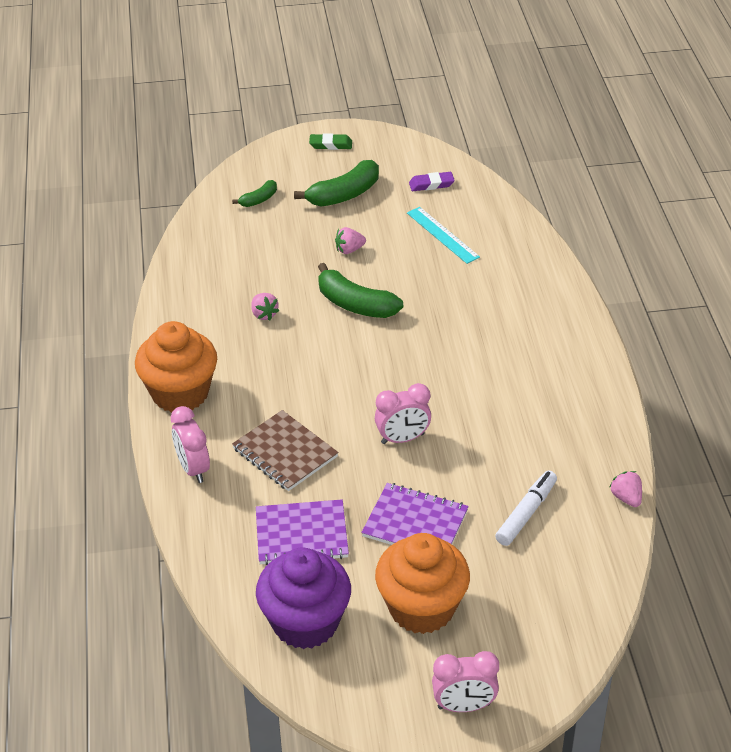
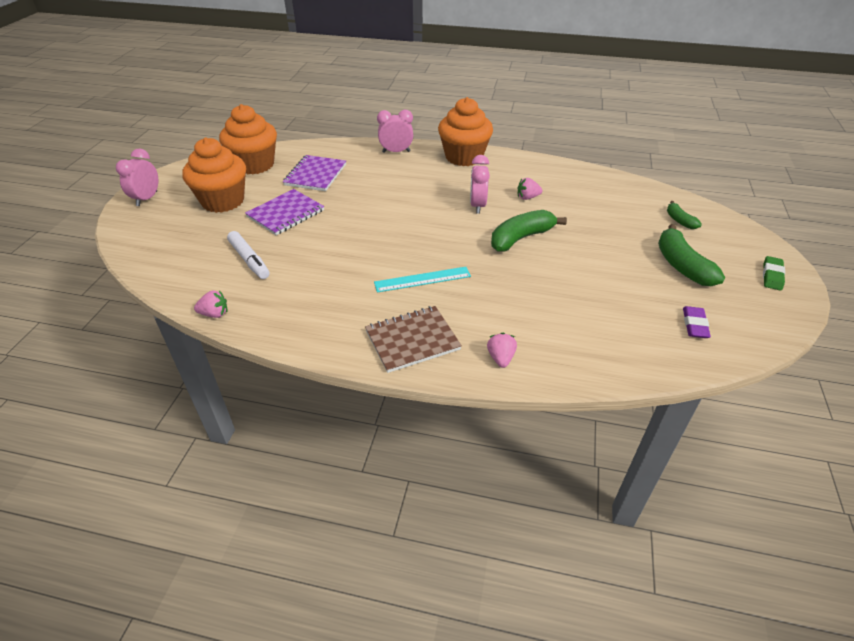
camera: 110 degrees right, 0 degrees up
(285, 453) = (385, 181): brown notebook -> brown notebook (412, 340)
(305, 622) = (254, 165): purple cupcake -> orange cupcake
(349, 250) = (595, 250): pink strawberry -> pink strawberry (501, 358)
(402, 439) = (362, 226): pink clock -> pink clock (477, 206)
(442, 235) = (603, 309): turquoise ruler -> turquoise ruler (422, 279)

